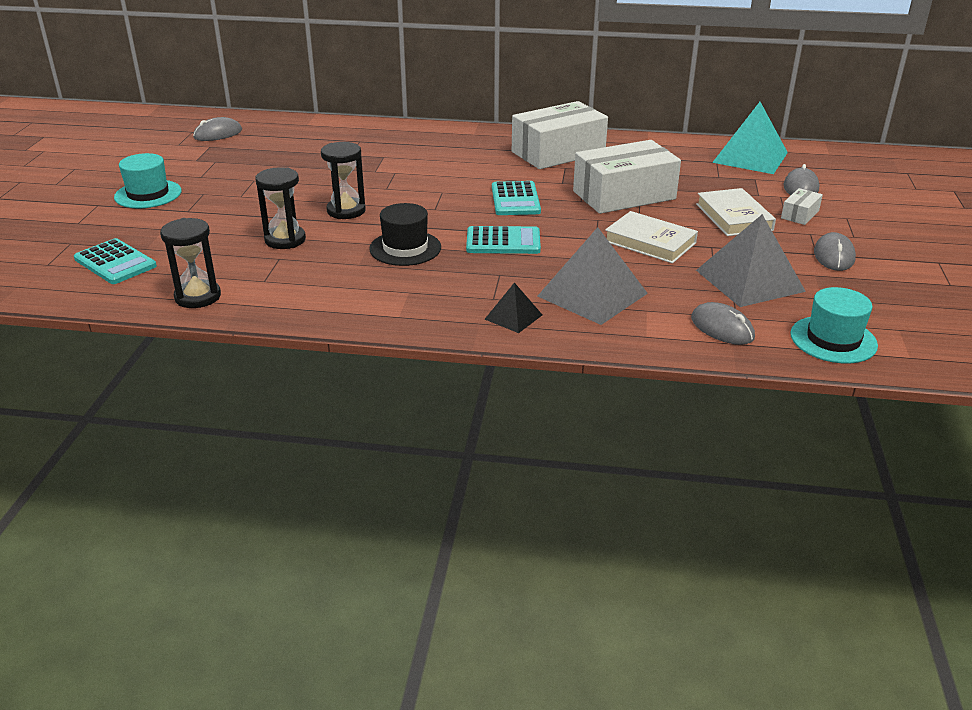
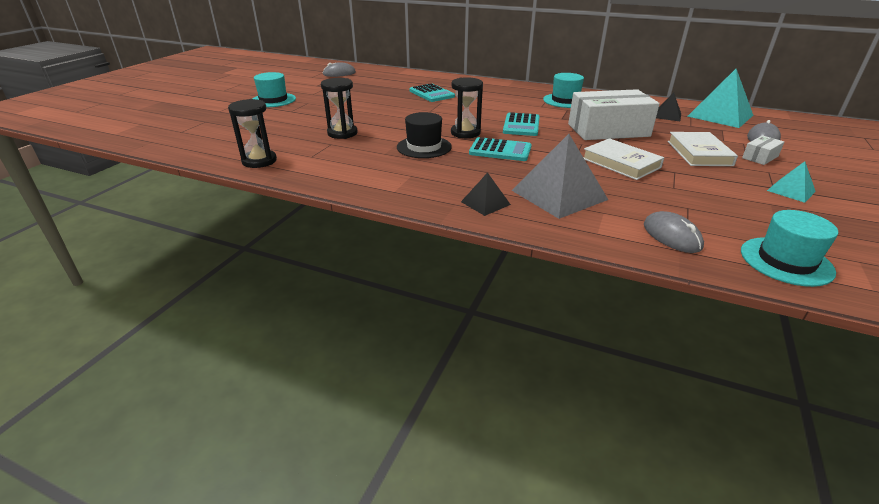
camera: 15 degrees right, 0 degrees up
(115, 262) = (223, 135): turquoise calculator -> turquoise calculator (431, 94)
(346, 211) = (395, 121): black hourglass -> black hourglass (465, 133)
(558, 152) = (565, 101): white box -> turquoise hat
(689, 164) = (667, 115): none -> black pyramid
(749, 280) = (705, 201): grey pyramid -> none
(834, 256) = (791, 191): grey mouse -> turquoise pyramid

